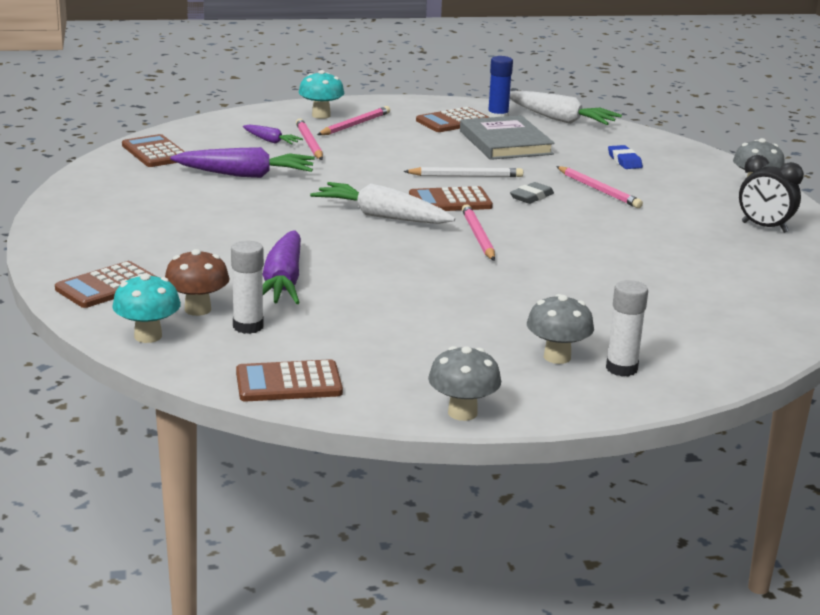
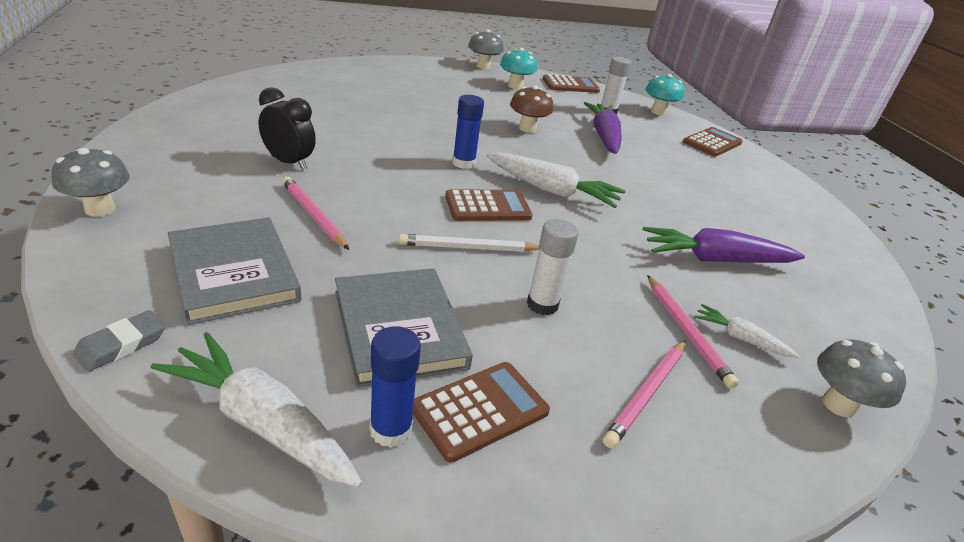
camera: 175 degrees right, 10 degrees up
(155, 152) = (852, 310): brown calculator -> none
(197, 309) = (644, 124): brown mushroom -> brown mushroom (527, 129)
(271, 141) = (740, 338): purple carrot -> white carrot
(321, 115) = (718, 433): turquoise mushroom -> turquoise mushroom (515, 86)
(478, 236) = (463, 163): pink pencil -> blue glue stick
(531, 197) = (398, 208): grey eraser -> grey eraser (121, 345)
(557, 357) = (428, 81): grey mushroom -> grey mushroom (838, 405)
(621, 369) = (393, 73): white glue stick -> white glue stick (542, 305)
(624, 161) = (234, 273): blue eraser -> grey book
(764, 227) = (172, 153): black clock -> black clock (289, 162)

